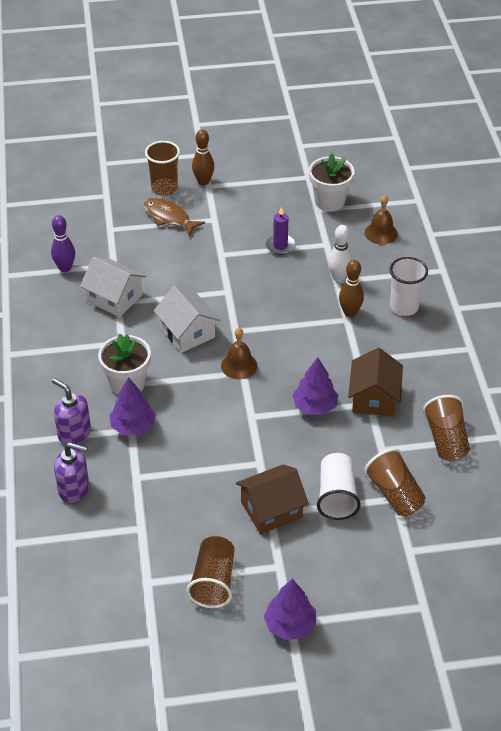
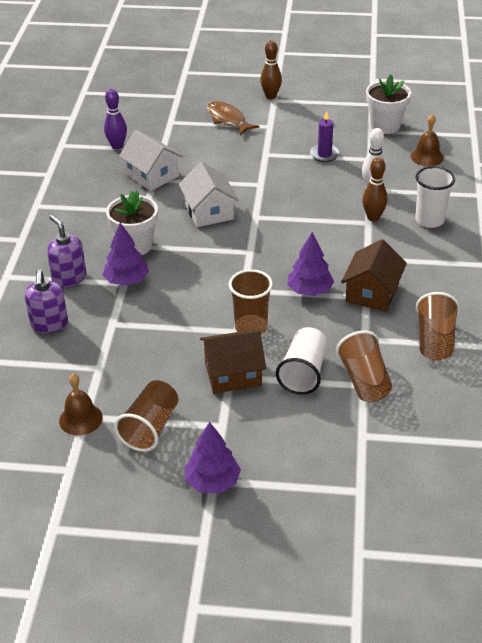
camera: 15 degrees right, 5 degrees down
(74, 489) = (49, 324): purple soap dispenser -> purple soap dispenser turned 60 degrees clockwise
(164, 188) = (232, 97): brown cup -> brown cup (251, 327)
(239, 365) = (248, 246): brown bell -> brown bell (80, 419)

